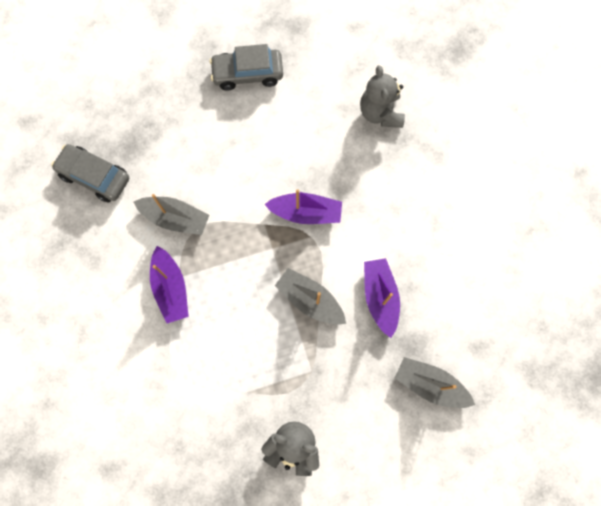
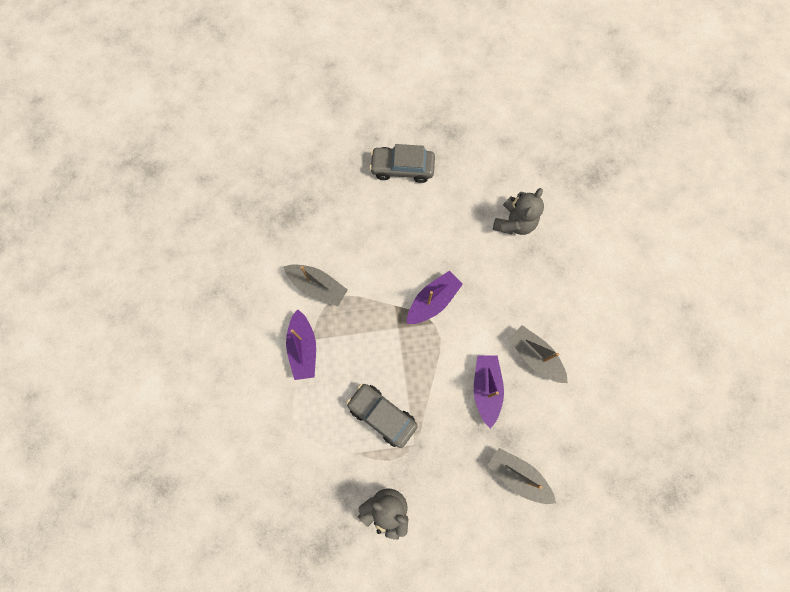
camera: 10 degrees right, 0 degrees up
(94, 177) = (253, 237): grey car -> grey car (382, 415)
(305, 212) = (433, 301): purple boat -> purple boat turned 60 degrees counterclockwise
(310, 300) = (423, 380): grey boat -> grey boat (535, 356)
(380, 113) = (514, 222): grey teddy bear -> grey teddy bear turned 150 degrees counterclockwise

